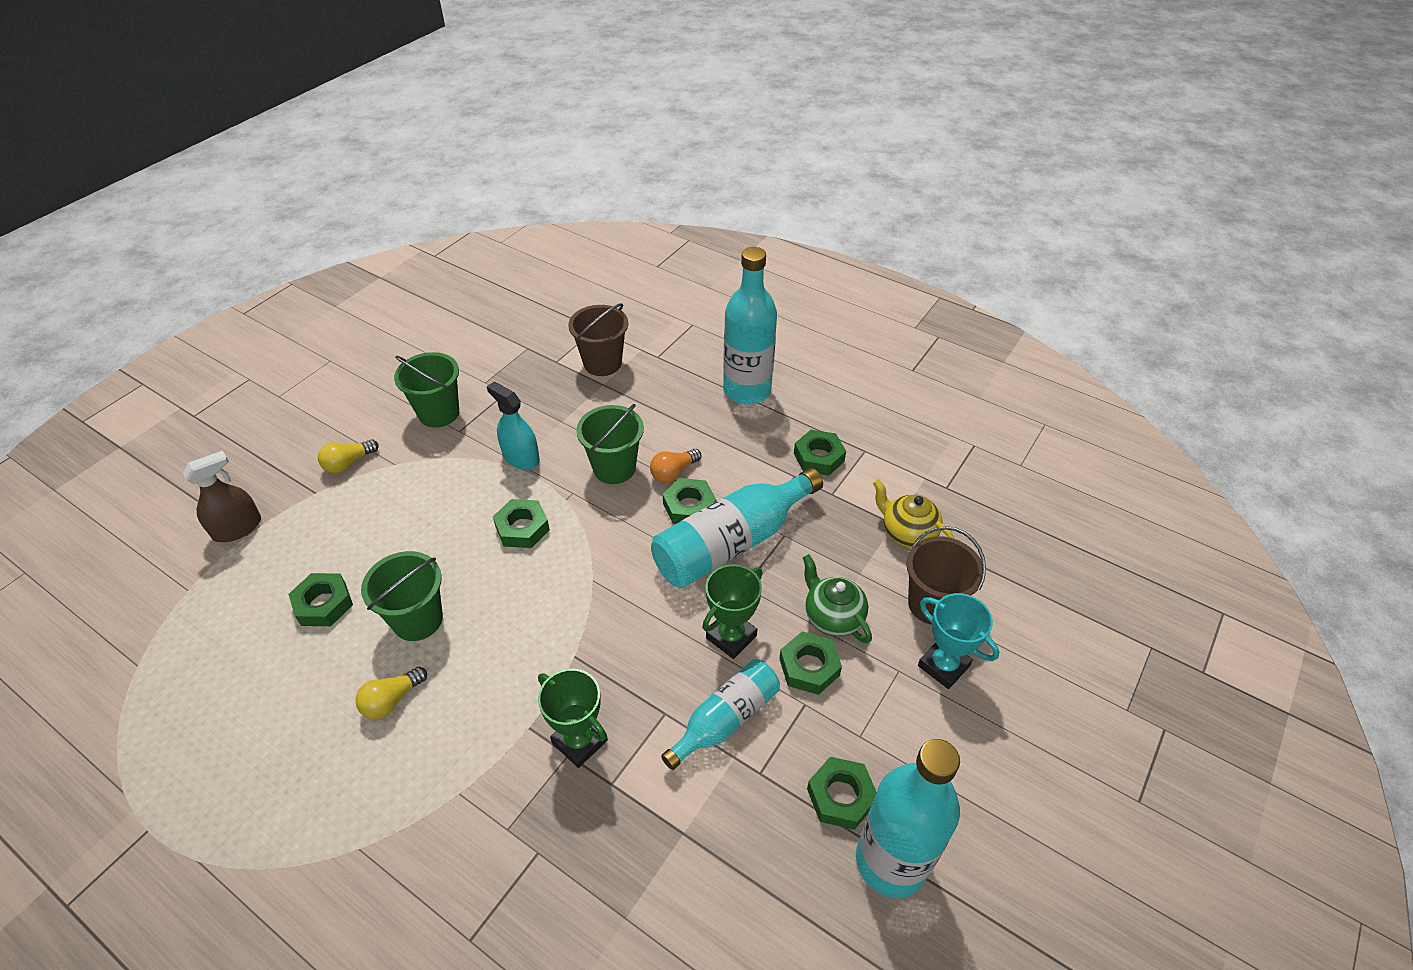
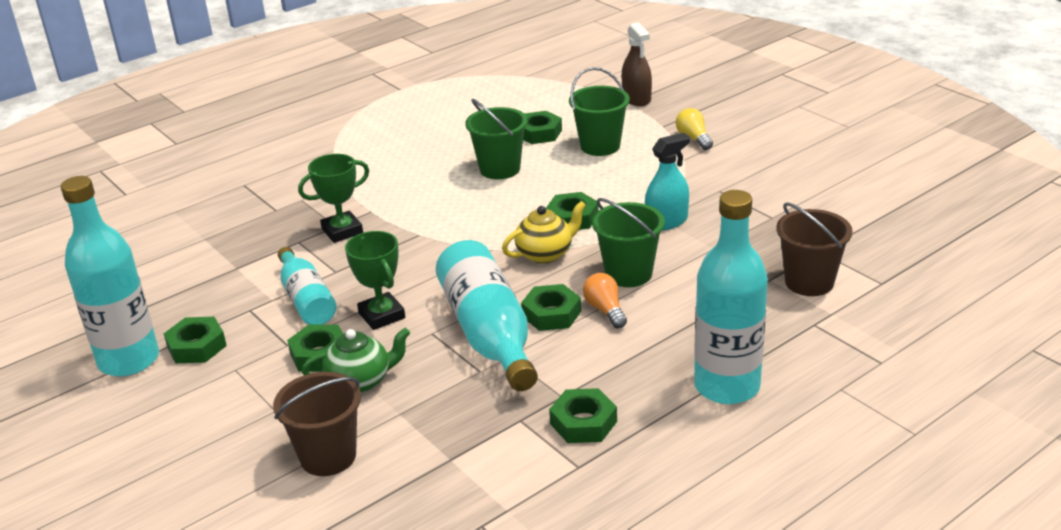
camera: 110 degrees right, 15 degrees down
(392, 700) = (434, 159): yellow light bulb -> none
(439, 413) = (749, 180): green bucket -> green bucket (600, 146)
(907, 533) = (430, 466): yellow teapot -> yellow teapot (545, 254)
(943, 666) = (257, 442): turquoise trophy -> none

